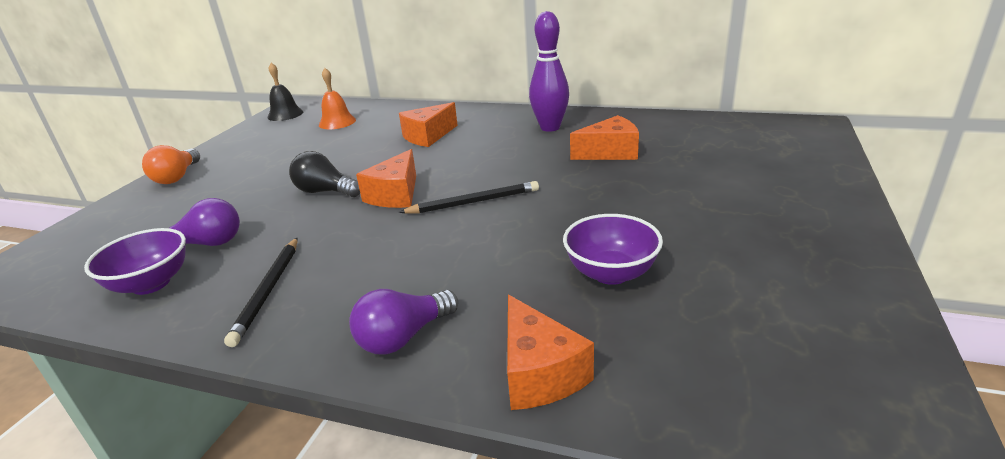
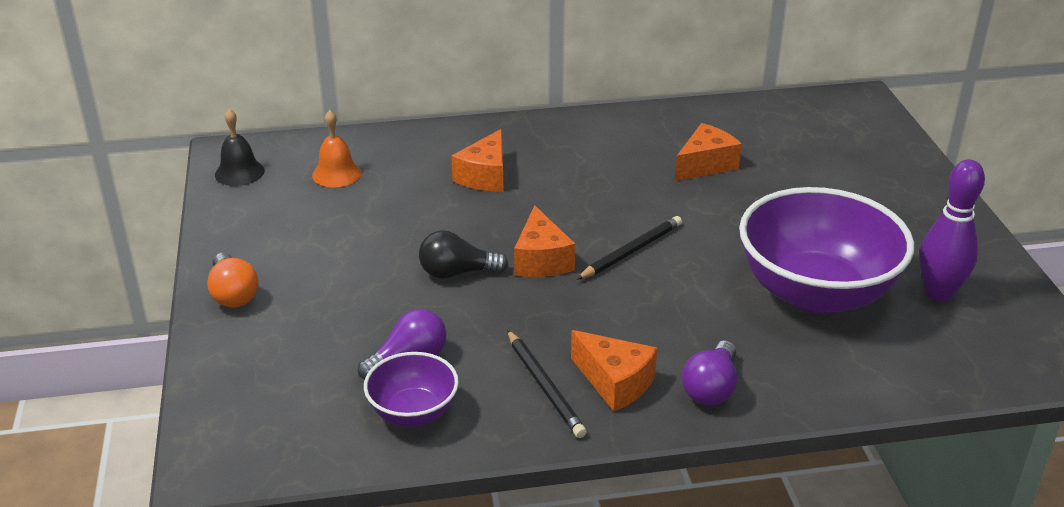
camera: 30 degrees left, 5 degrees up
(539, 373) = (834, 383): orange cheese -> orange cheese (615, 382)
(550, 128) = (613, 141): purple bowling pin -> purple bowling pin (938, 293)
(611, 273) = (815, 293): purple bowl -> purple bowl, size x2.01

